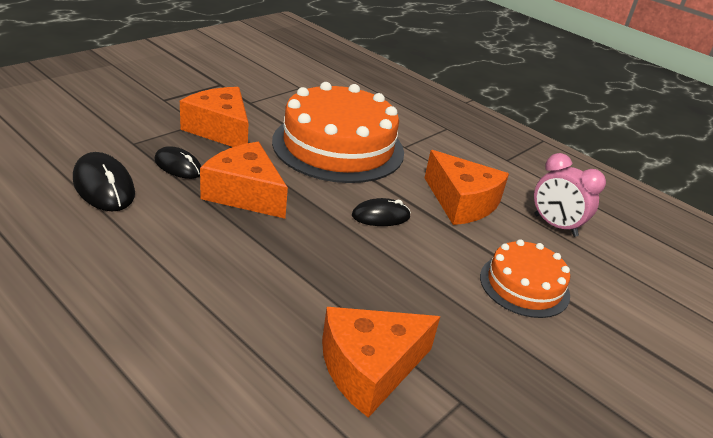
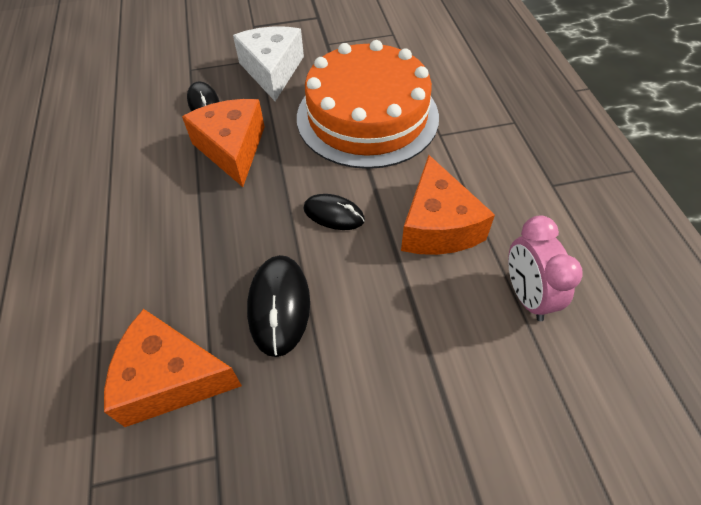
camera: 40 degrees right, 20 degrees up
(104, 186) = (132, 109): black mouse -> black mouse (279, 306)
(220, 130) = (272, 71): orange cheese -> white cheese
(524, 285) = (409, 357): orange cake -> none

